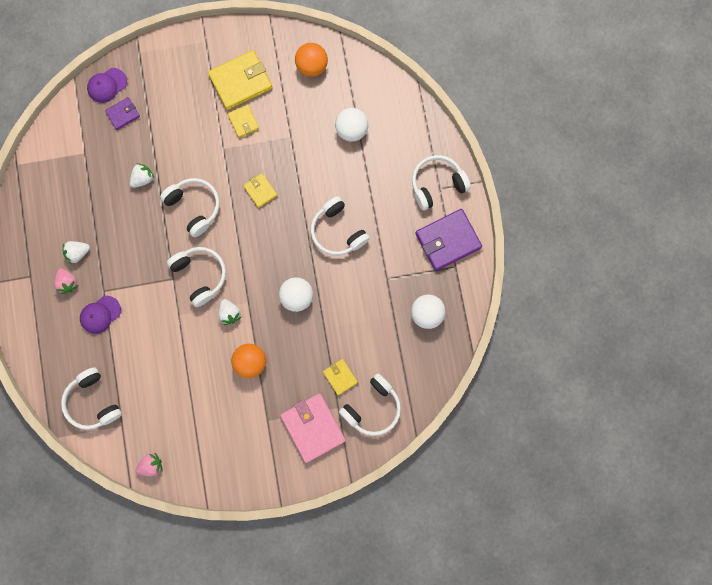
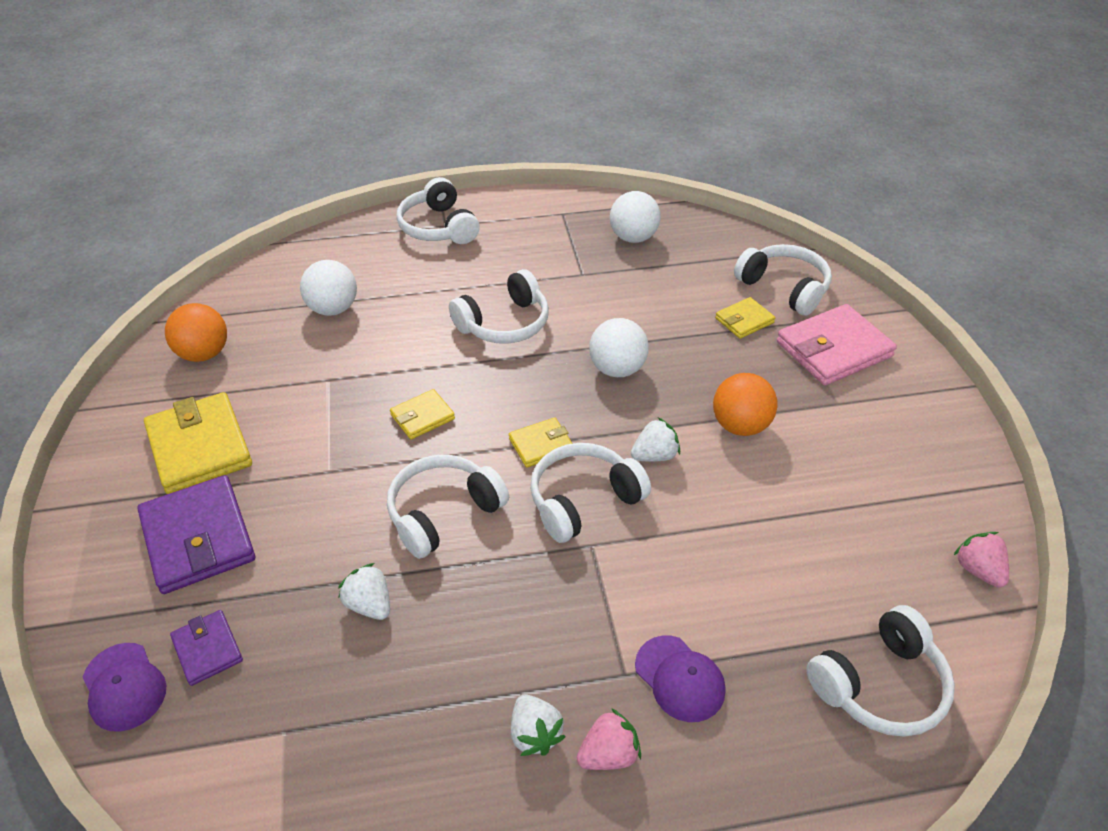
camera: 90 degrees left, 35 degrees down
(243, 122) = (283, 442): yellow wallet -> yellow wallet (541, 445)
(448, 240) = (524, 219): purple wallet -> purple wallet (198, 538)

